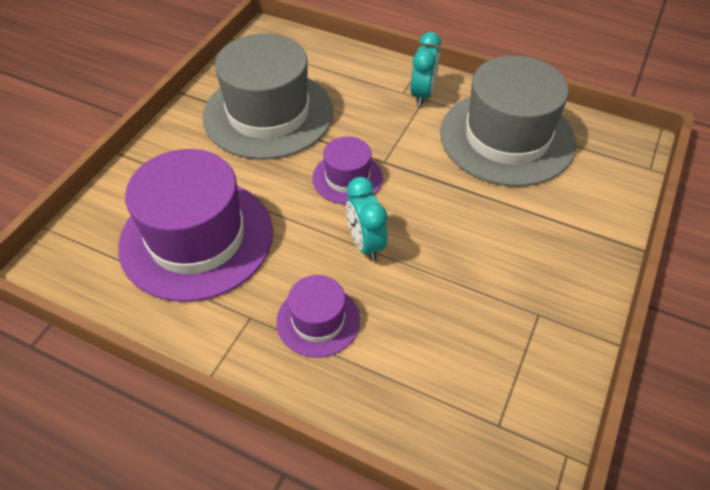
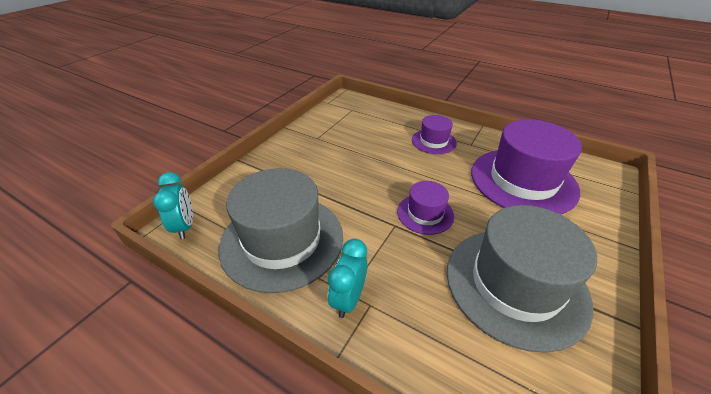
camera: 175 degrees left, 10 degrees down
(365, 244) = (409, 172): turquoise clock -> turquoise clock (185, 226)

